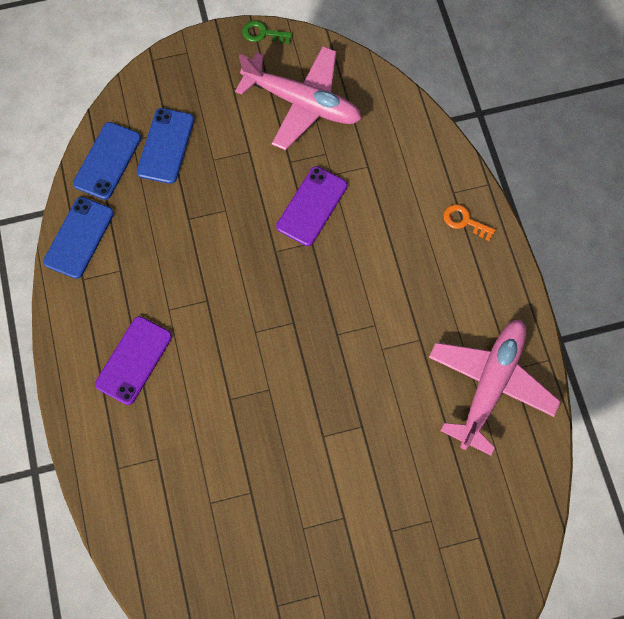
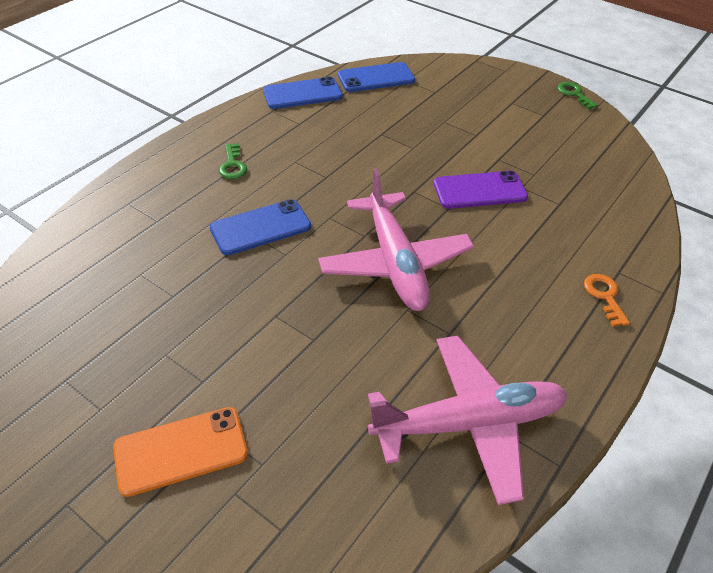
camera: 50 degrees right, 25 degrees down
(134, 360) = (233, 165): purple phone -> green key
(166, 146) = (423, 96): blue phone -> blue phone (260, 227)
(302, 103) = (554, 140): pink plane -> pink plane (395, 263)
(388, 562) = (181, 451): none -> orange phone

